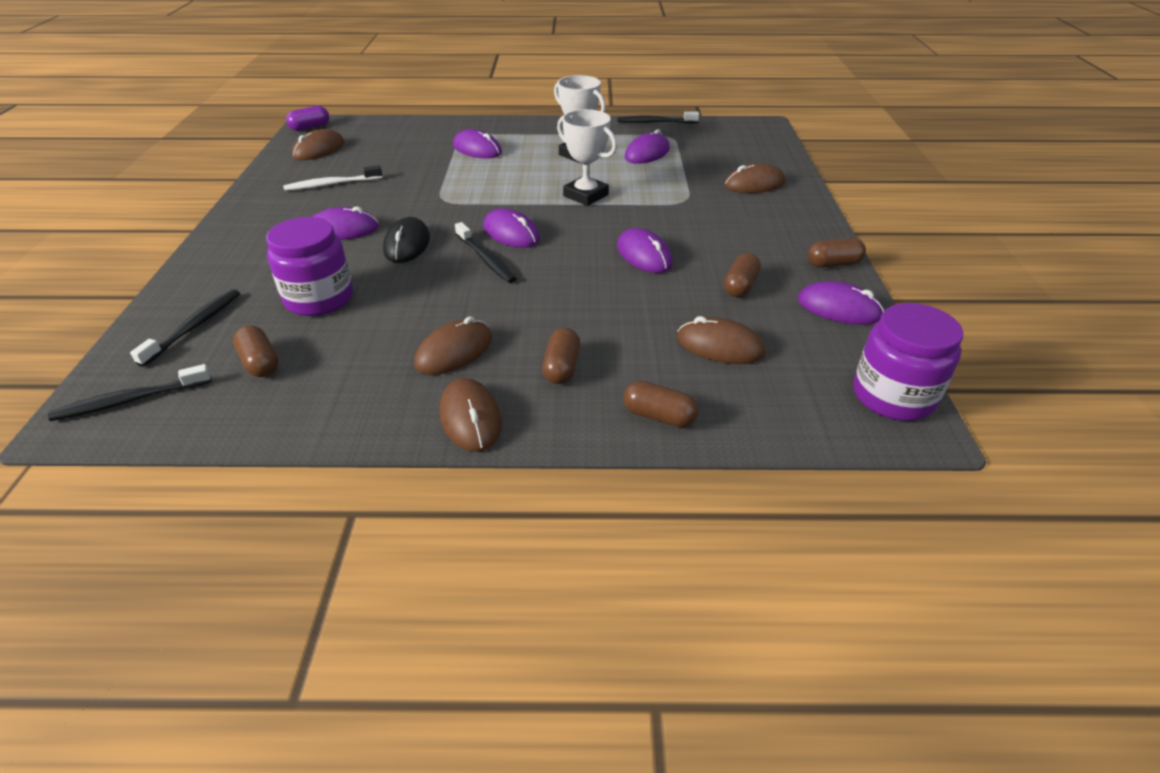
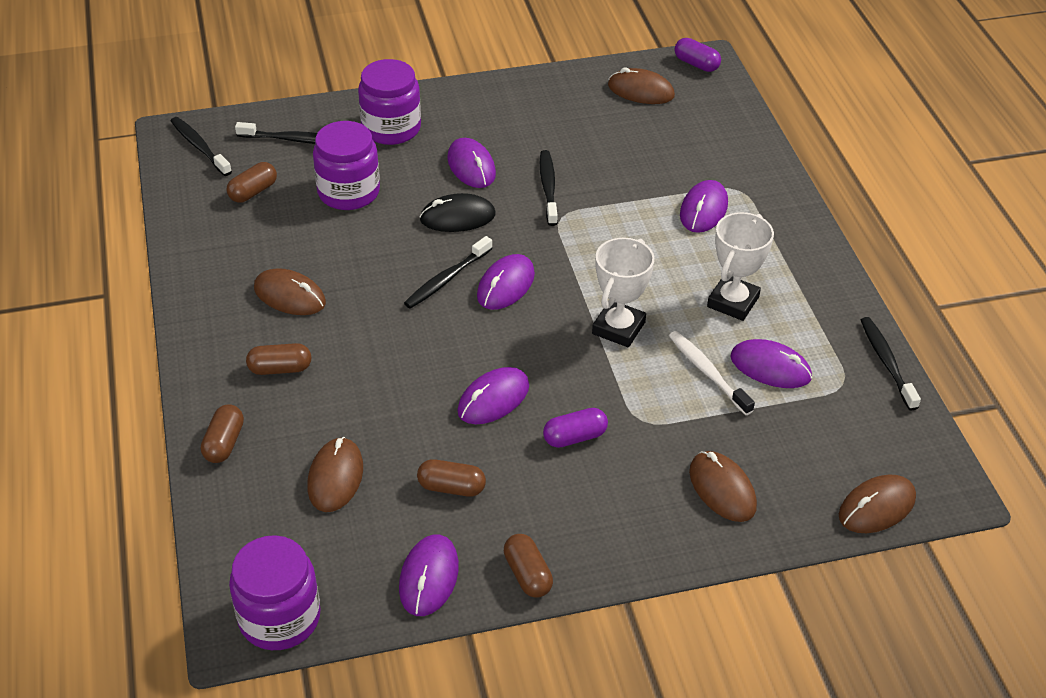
camera: 75 degrees right, 5 degrees up
(243, 264) = (391, 128): none -> purple jar
(331, 184) = (562, 128): white toothbrush -> white toothbrush (707, 372)
(403, 200) = (548, 187): none -> black toothbrush
(470, 418) = (205, 327): brown mouse -> brown mouse (876, 507)
(695, 227) = (575, 437): none -> purple capsule

